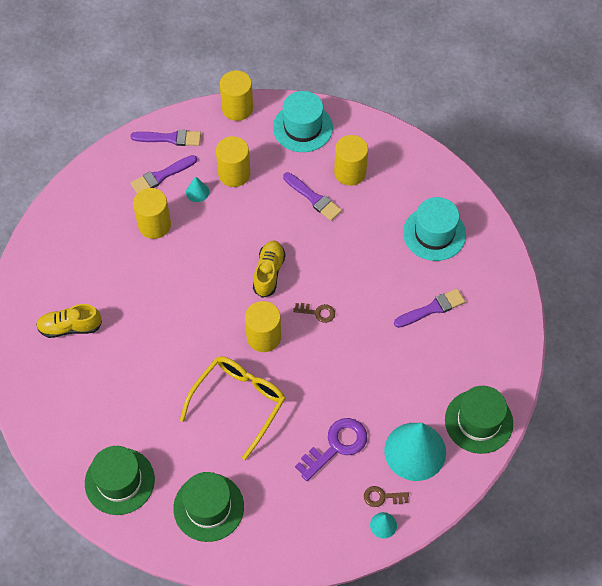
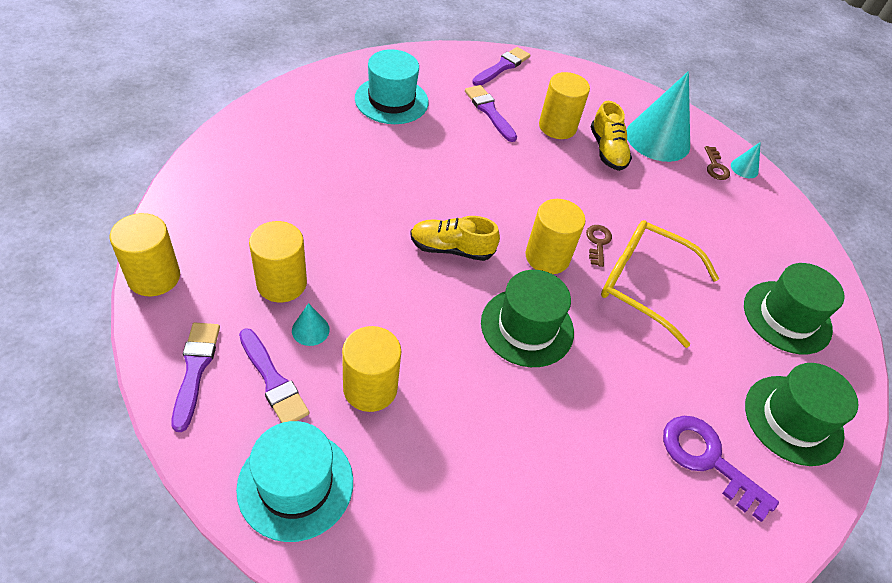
camera: 100 degrees left, 10 degrees down
(70, 327) = (570, 509): yellow shoe -> yellow shoe (607, 150)
(302, 127) = (210, 203): turquoise hat -> turquoise hat (295, 484)
(313, 198) = (333, 199): purple brush -> purple brush (502, 67)
(317, 312) = (505, 204): brown key -> brown key (598, 243)
(336, 446) = (671, 198): purple key -> purple key (708, 460)
(350, 172) = (295, 162): yellow cylinder -> yellow cylinder (557, 127)
(478, 421) = (613, 93): green hat -> green hat (527, 327)

